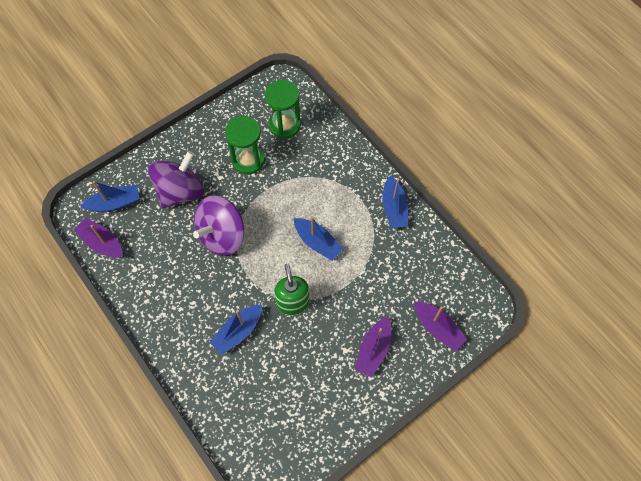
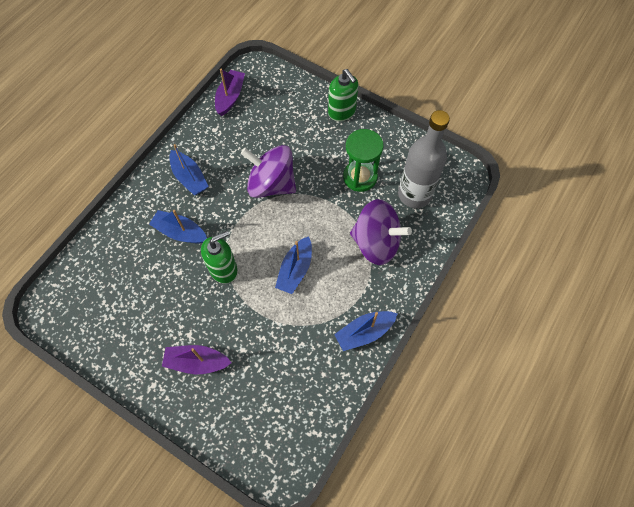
camera: 70 degrees right, 0 degrees up
(115, 203) = (271, 91): blue boat -> blue boat (189, 178)
(171, 150) = (342, 112): none -> green soap dispenser
(181, 191) = (303, 135): purple spinning top -> purple spinning top (376, 243)
(284, 125) = (414, 194): green hourglass -> grey bottle
(437, 328) = (240, 422): purple boat -> none

